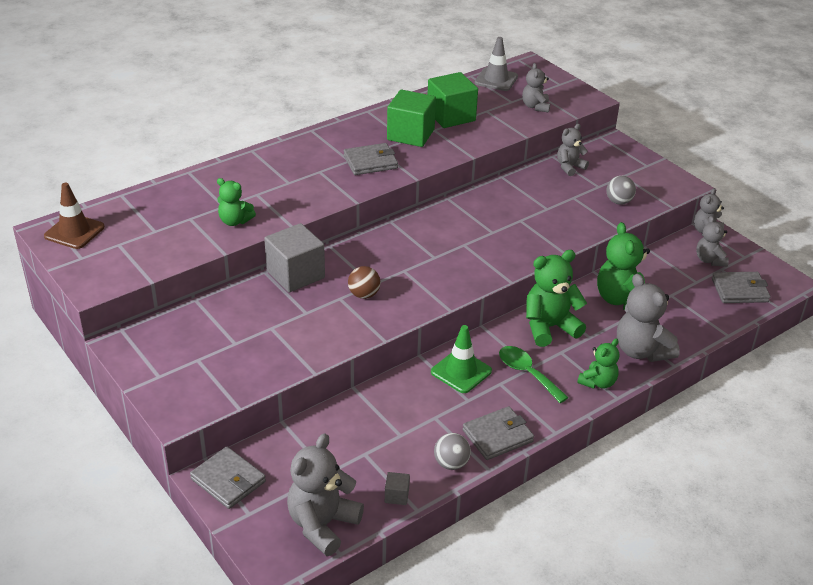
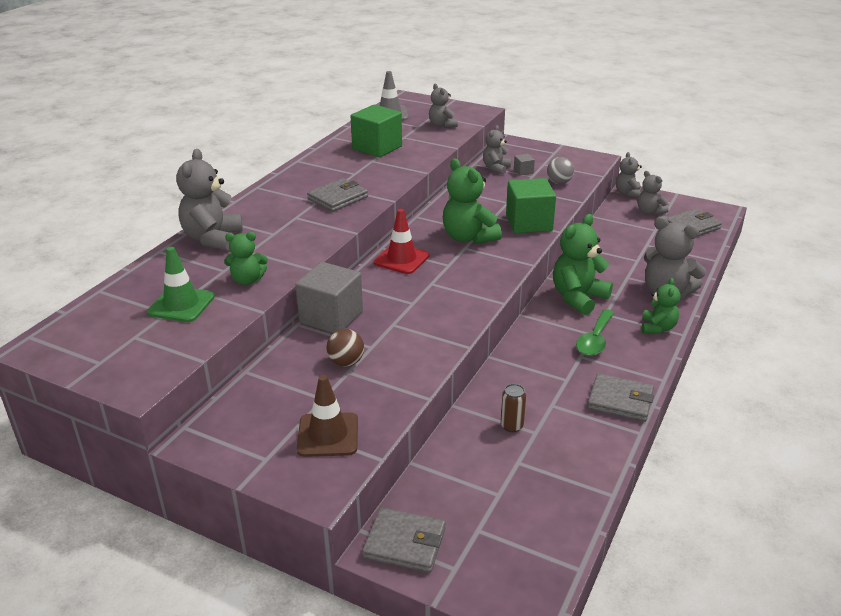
camera: 25 degrees left, 5 degrees down
(74, 232) = (71, 339): brown traffic cone -> brown traffic cone (328, 435)
(322, 525) = (538, 547): grey teddy bear -> grey teddy bear (213, 239)
(364, 295) = (413, 314): brown ball -> brown ball (346, 362)
(385, 422) = (511, 426): none -> brown can
(396, 495) = (582, 489): grey cube -> grey cube (523, 171)
(398, 238) = (401, 259): none -> red traffic cone
(410, 134) = (354, 169): green cube -> green cube (529, 223)
(451, 463) = (603, 440): grey ball -> none
(461, 371) = (538, 358): green traffic cone -> green traffic cone (181, 305)
(497, 436) = (620, 401): grey wallet -> grey wallet turned 75 degrees clockwise
(527, 373) = (595, 340): green spoon -> green spoon turned 90 degrees counterclockwise
(621, 300) = (614, 259): green teddy bear -> green teddy bear (468, 237)

